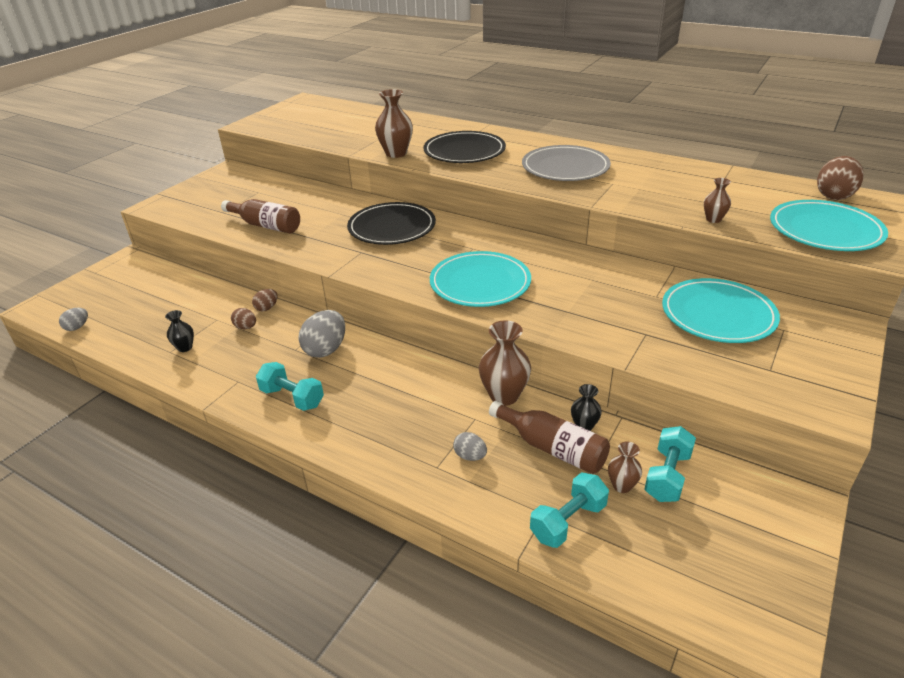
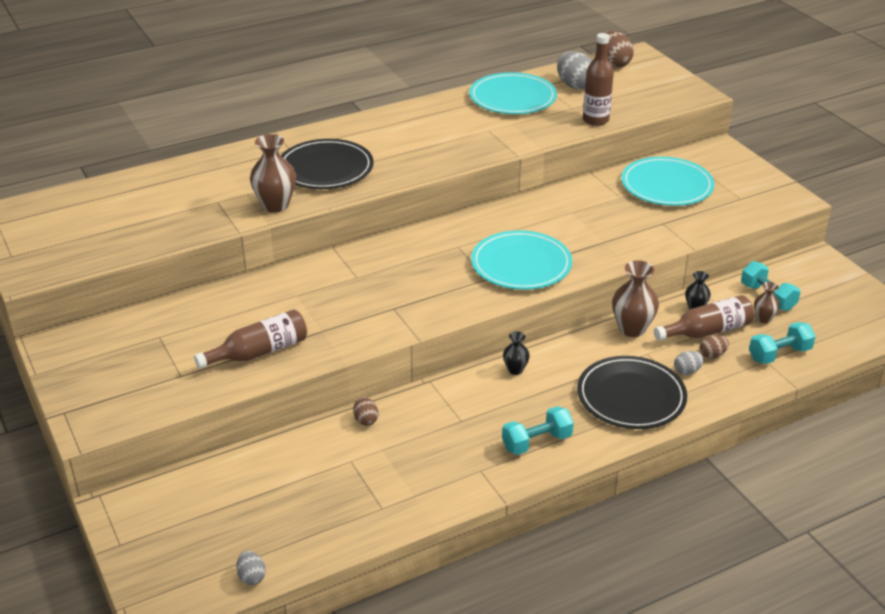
camera: 60 degrees left, 0 degrees up
(185, 347) = (385, 495): black vase -> black vase (515, 370)
(246, 327) = (388, 443): brown egg -> brown egg (712, 355)
(326, 349) = (480, 401): grey egg -> grey egg (574, 85)
(392, 227) = (364, 275): black plate -> black plate (631, 396)
(565, 167) = (431, 136): grey plate -> none
(568, 521) = (779, 354): turquoise dumbbell -> turquoise dumbbell turned 75 degrees clockwise
(713, 219) = (595, 120): brown vase -> brown bottle
(825, 230) = (654, 92): turquoise plate -> turquoise plate (512, 98)

